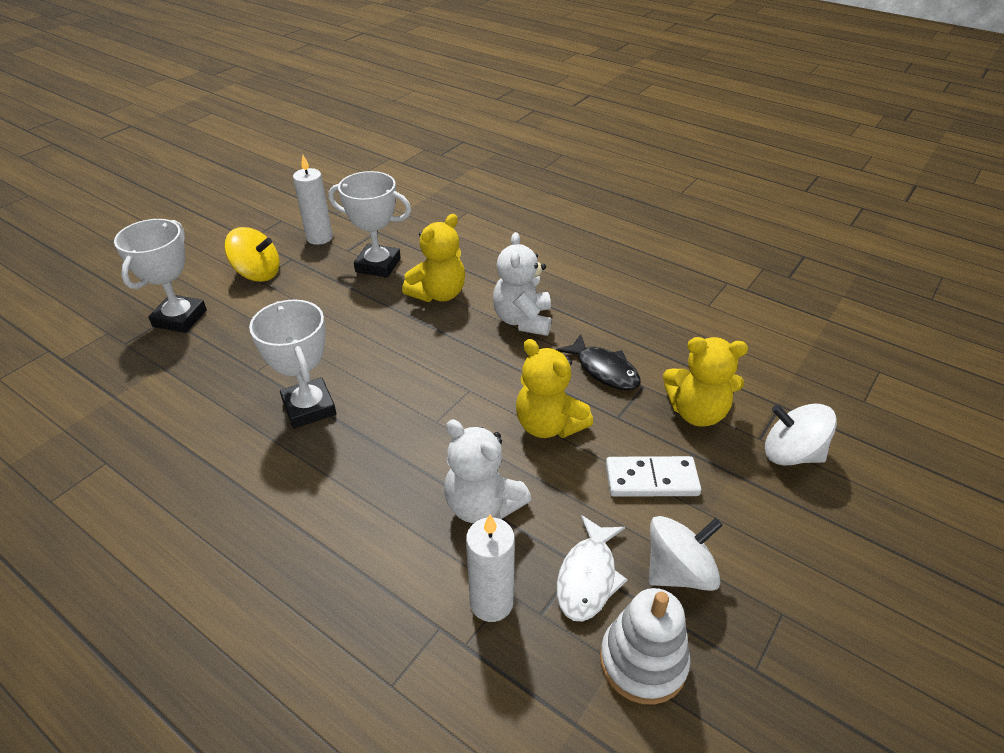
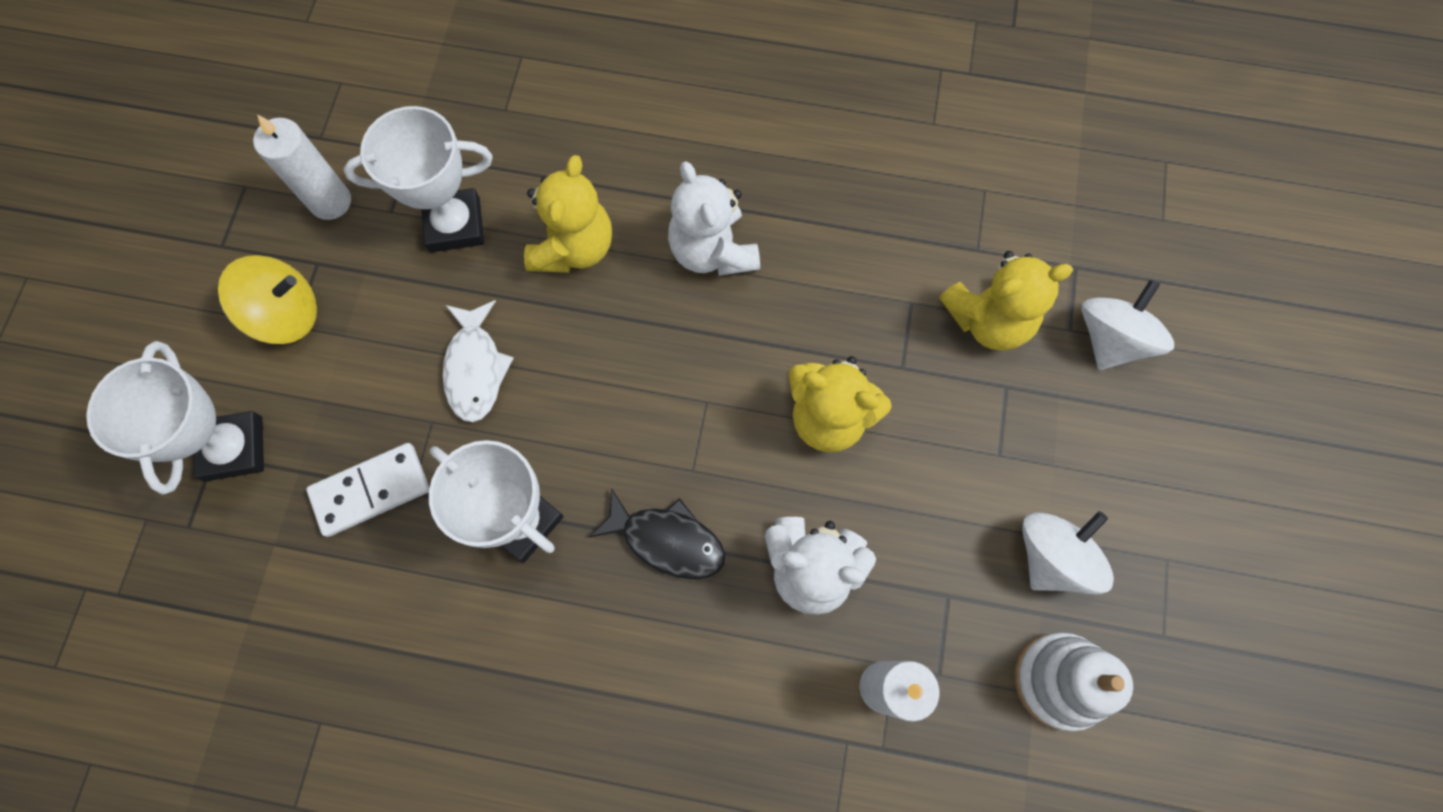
camera: 25 degrees left, 30 degrees up
(588, 577) = (966, 608): white fish -> white fish (475, 368)
(604, 370) = (854, 297): black fish -> black fish (667, 540)
(651, 480) = (977, 446): white domino -> white domino (371, 491)
(791, 454) = (1110, 339): white spinning top -> white spinning top turned 120 degrees clockwise

